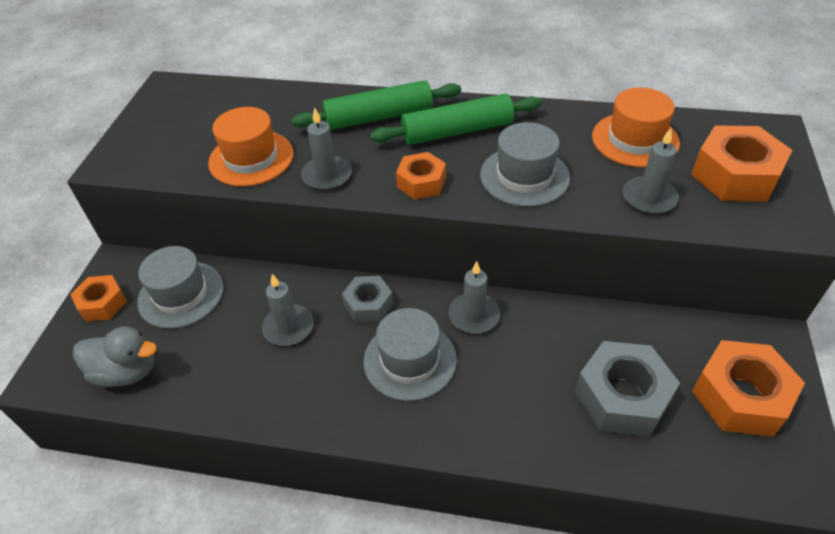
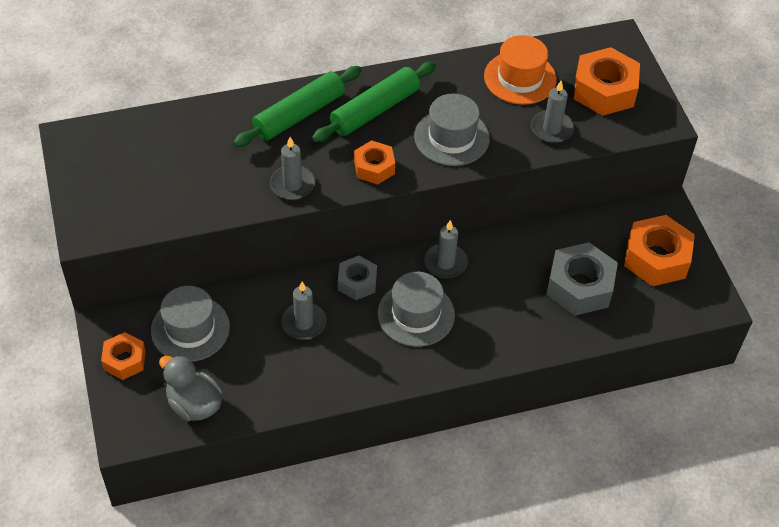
camera: 30 degrees left, 5 degrees up
(126, 372) = (194, 404): grey duck -> grey duck turned 120 degrees counterclockwise
(251, 158) = (214, 188): orange hat -> none

